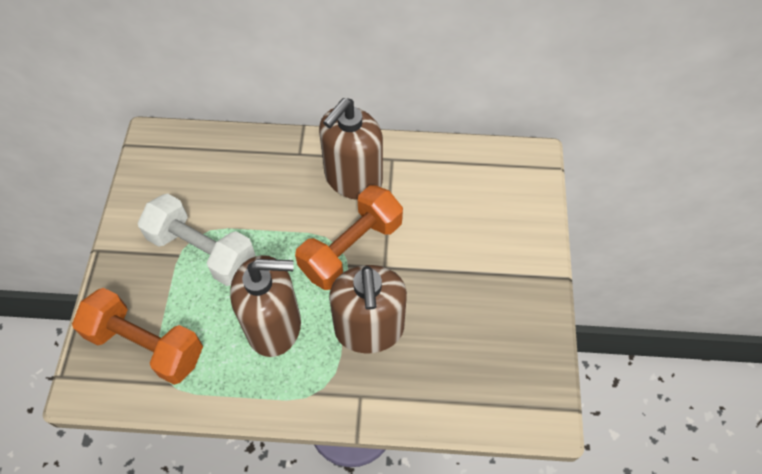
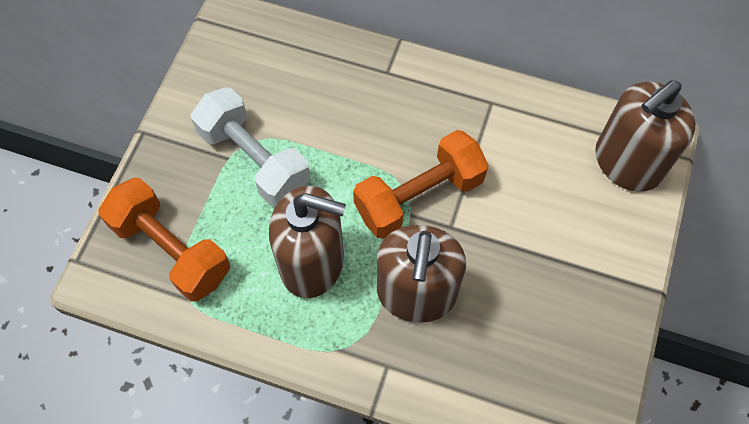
camera: 15 degrees right, 5 degrees up
(353, 179) = (441, 116): brown soap dispenser -> brown soap dispenser (627, 163)

